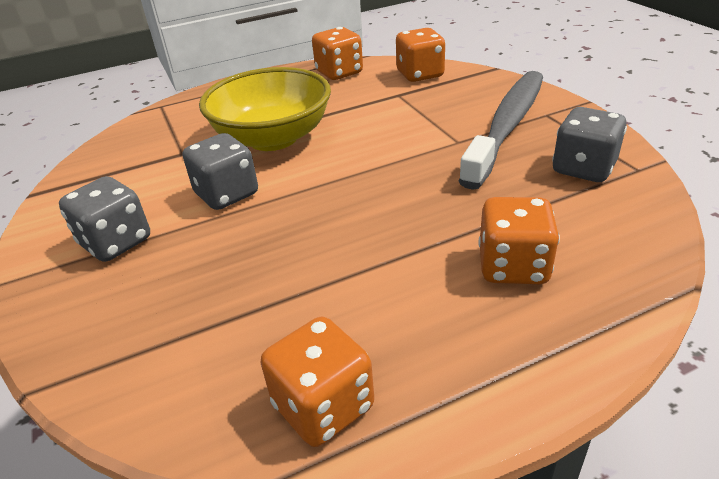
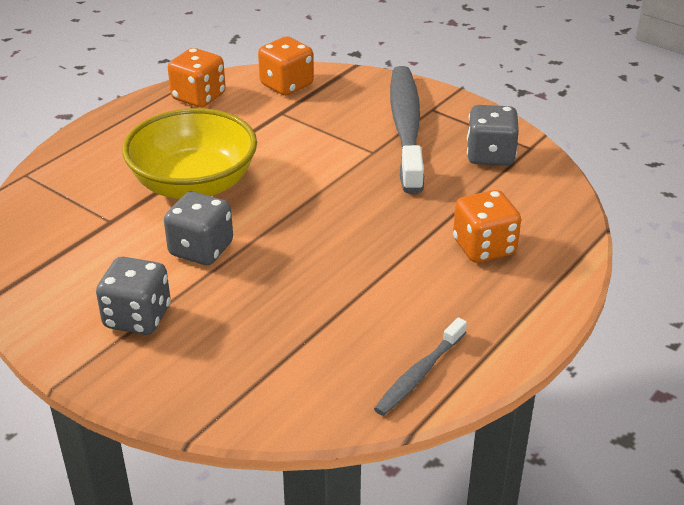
camera: 30 degrees left, 0 degrees up
(323, 406) = (420, 374): orange dice -> grey toothbrush

